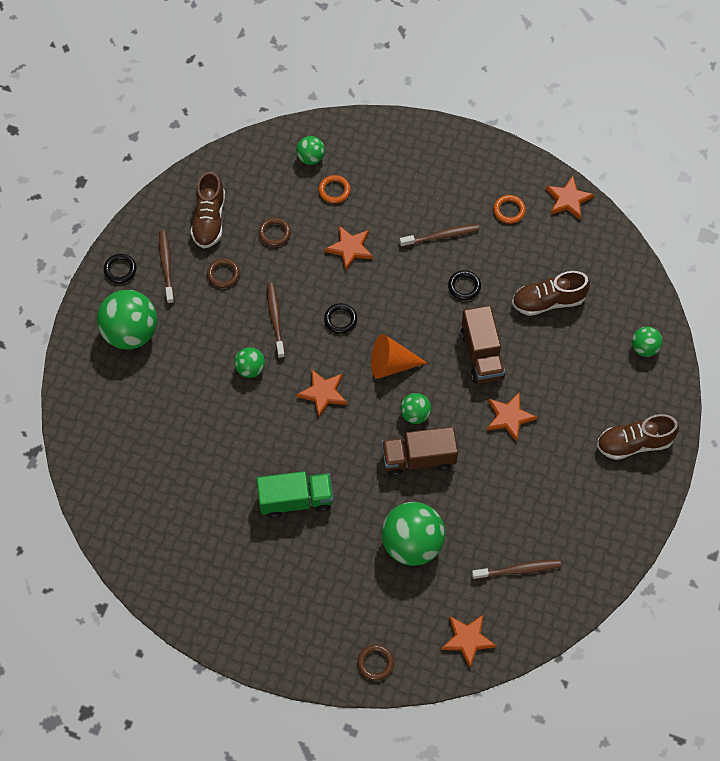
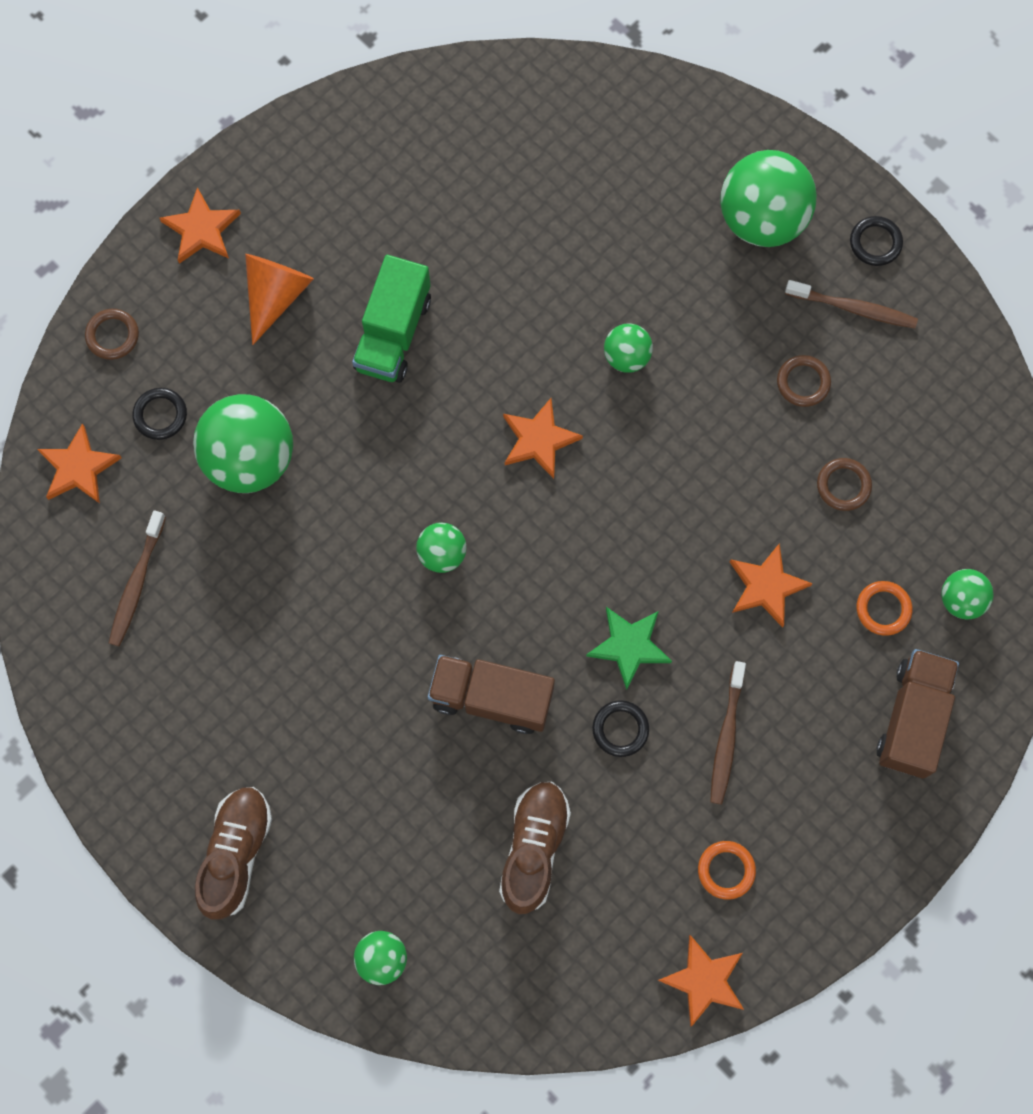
camera: 115 degrees right, 10 degrees up
(209, 219) = (909, 400): brown shoe -> none
(275, 319) = (692, 424): brown toothbrush -> none
(340, 319) = (648, 517): black ring -> black ring (160, 415)
(391, 364) = (539, 557): orange cone -> orange cone (276, 295)
(417, 300) = (629, 646): none -> green star
(418, 458) = (371, 526): brown truck -> brown truck (912, 718)
(509, 417) = (370, 688): orange star -> orange star (201, 229)

